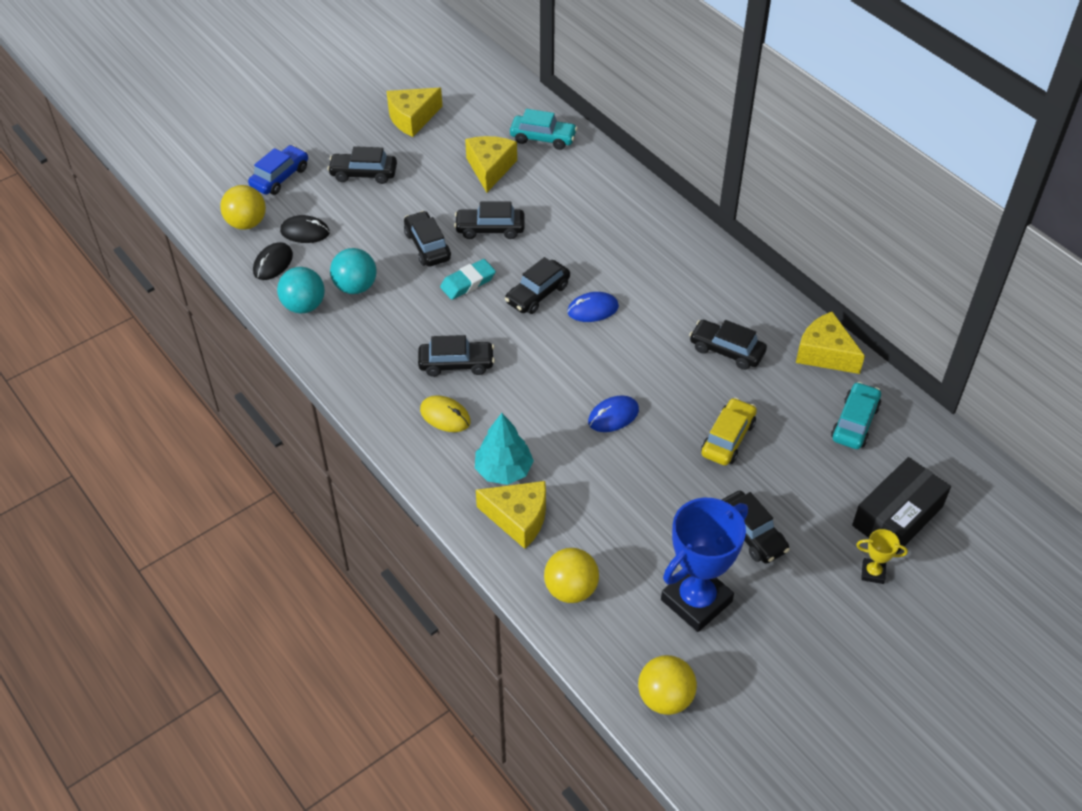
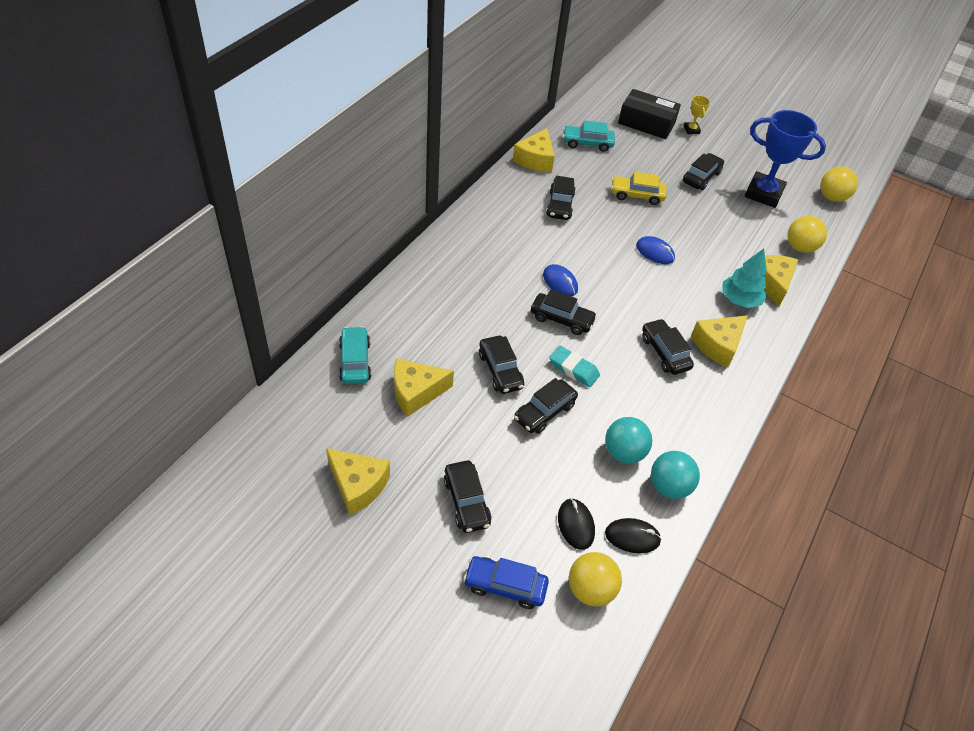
camera: 115 degrees left, 0 degrees up
(445, 416) = (718, 345): yellow mouse -> yellow cheese

